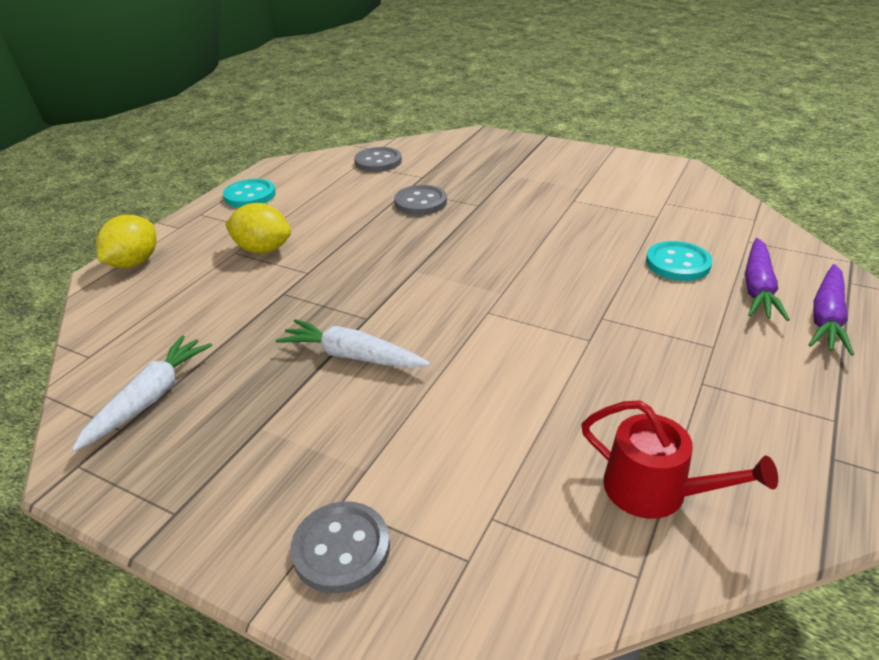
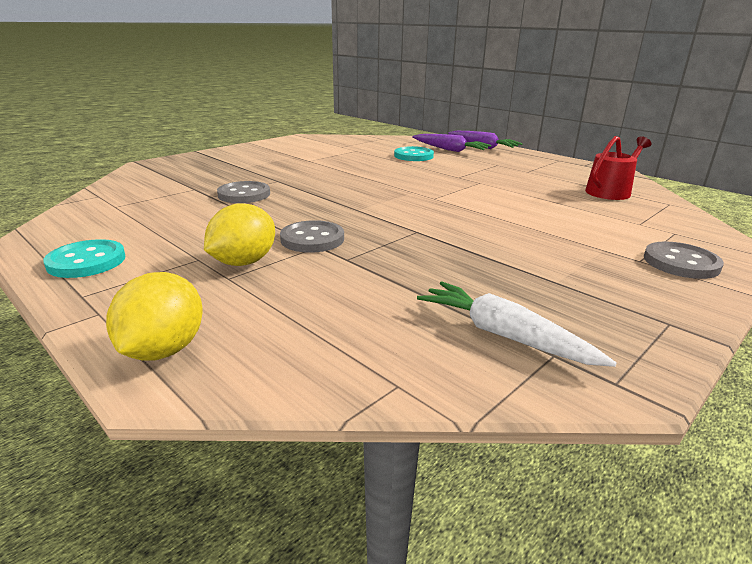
camera: 75 degrees left, 10 degrees down
(134, 263) = (163, 350): yellow lemon -> yellow lemon turned 60 degrees clockwise
(352, 356) = (469, 240): white carrot -> none
(378, 162) = (128, 198): grey button -> grey button (312, 239)

